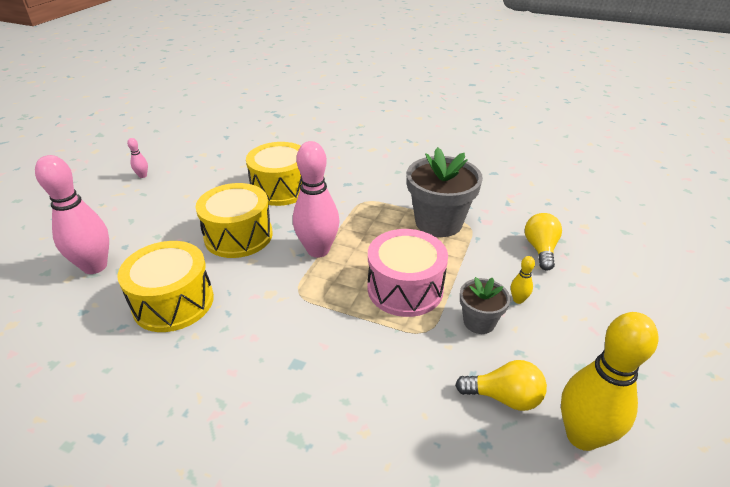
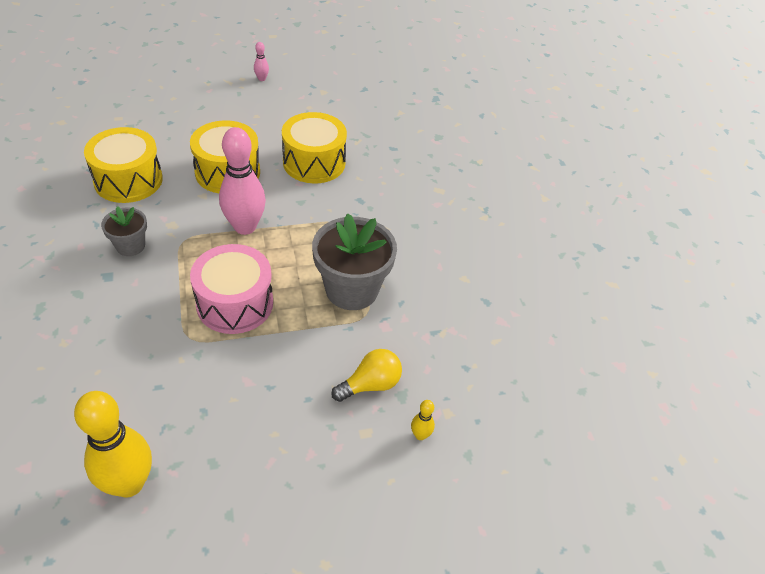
camera: 50 degrees right, 10 degrees up
(95, 266) = (138, 122): pink bowling pin -> none
(479, 322) = (225, 370): grey flower pot -> grey flower pot (130, 246)
(504, 397) = (143, 416): yellow light bulb -> none
(518, 300) = (275, 389): yellow bowling pin -> yellow bowling pin (420, 435)

